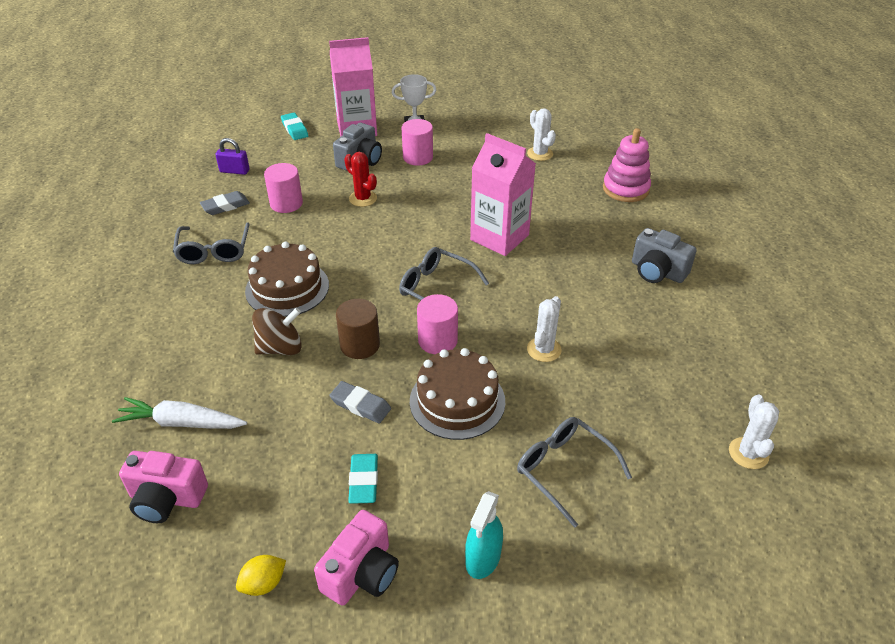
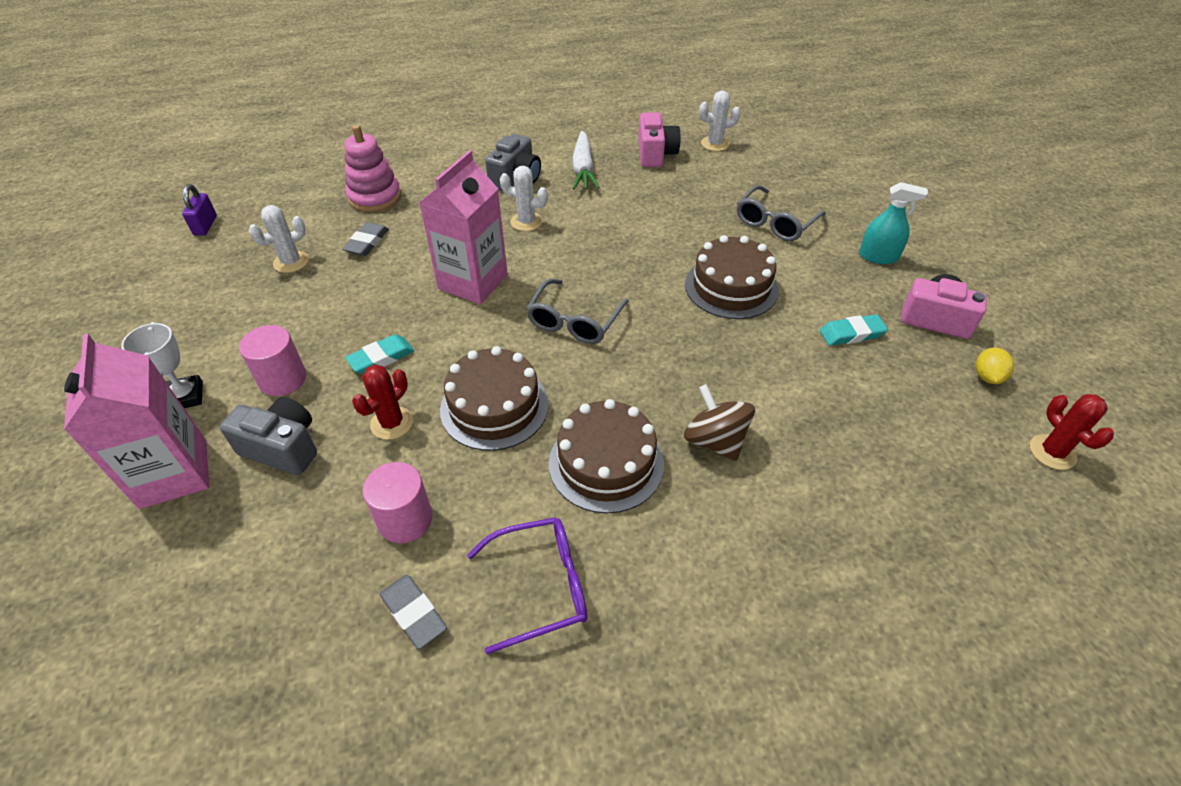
camera: 100 degrees left, 5 degrees up
(153, 593) = (1052, 452): none -> red cactus
(167, 498) = (961, 480): pink camera -> pink camera (655, 154)
(181, 423) = (866, 503): white carrot -> white carrot (583, 168)
(214, 251) = (541, 586): grey glasses -> purple glasses
(234, 171) = (295, 638): purple padlock -> purple padlock (205, 226)
(263, 584) = (987, 376): yellow lemon -> yellow lemon turned 60 degrees clockwise
(294, 129) = (150, 575): turquoise eraser -> turquoise eraser (381, 358)
(360, 241) = (494, 406): none -> brown cake
(360, 345) = (684, 369): brown cylinder -> none
(360, 405) = (767, 352): grey eraser -> grey eraser (367, 243)
(437, 340) = (656, 310): pink cylinder -> none
(544, 349) = (644, 240): white cactus -> white cactus (526, 222)

